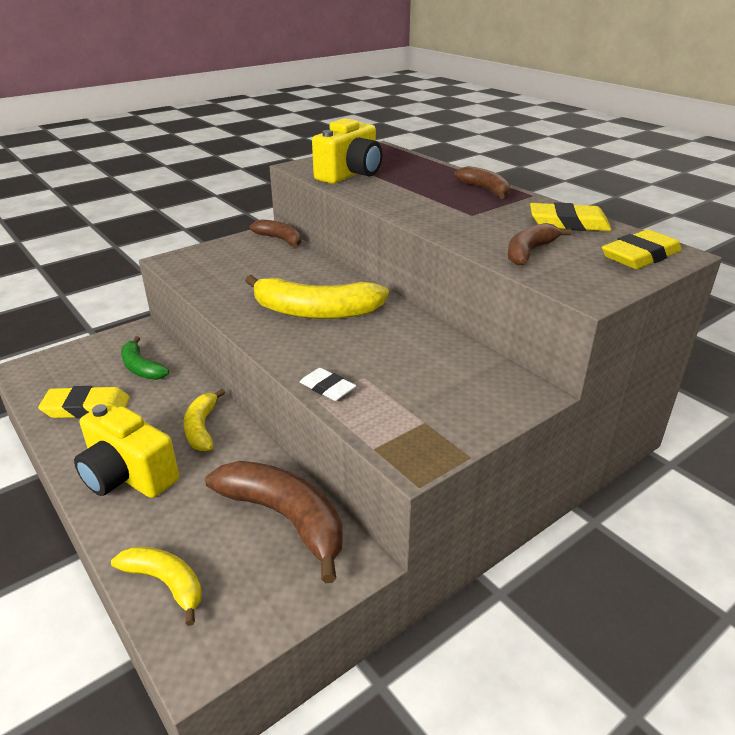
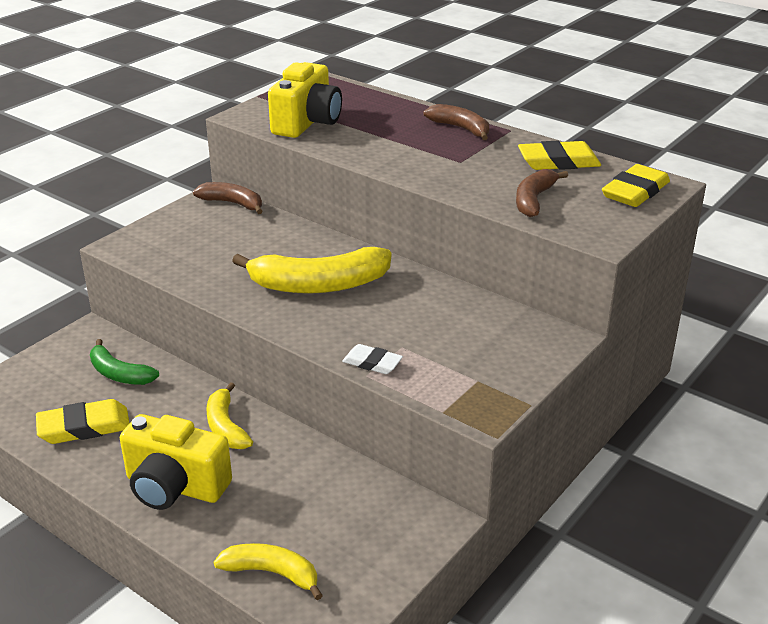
camera: 15 degrees left, 0 degrees up
(285, 518) = (356, 497): brown banana -> none

